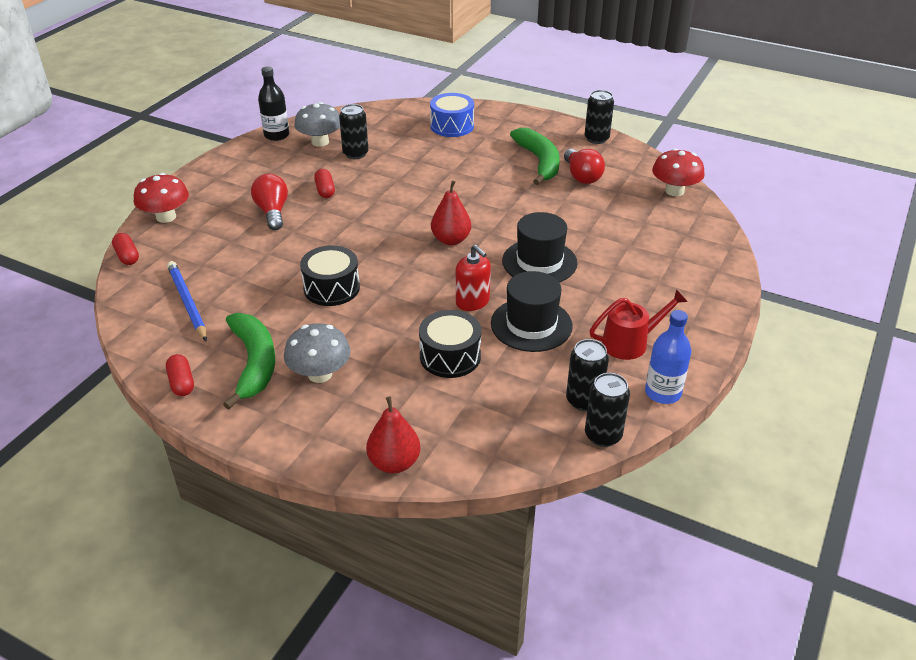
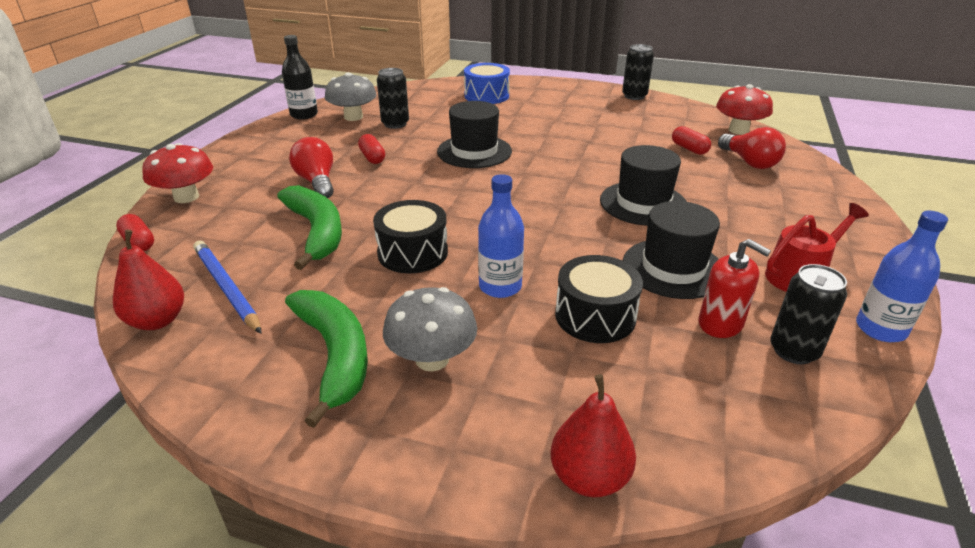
camera: 10 degrees left, 5 degrees down
(181, 383) = (232, 396): red capsule -> red capsule (689, 149)
(388, 324) = (500, 286): none -> blue bottle
(416, 192) = (474, 151): none -> black hat
(451, 240) = (533, 191): red pear -> red pear (157, 321)
(472, 302) = (590, 250): red soap dispenser -> red soap dispenser (720, 323)
(539, 162) = (589, 117): green banana -> green banana (316, 232)
(581, 176) = (639, 125): red light bulb -> red light bulb (749, 162)
(603, 435) = (849, 394): black can -> none

